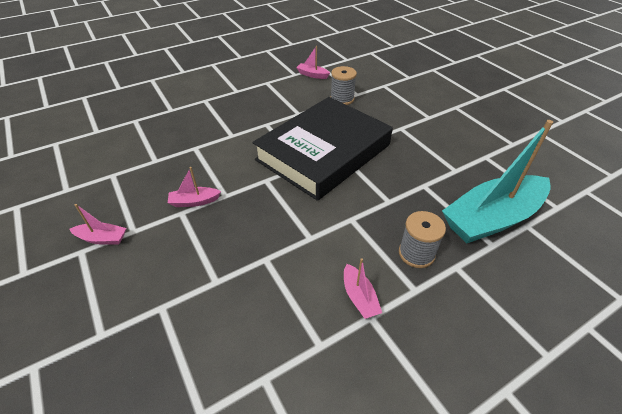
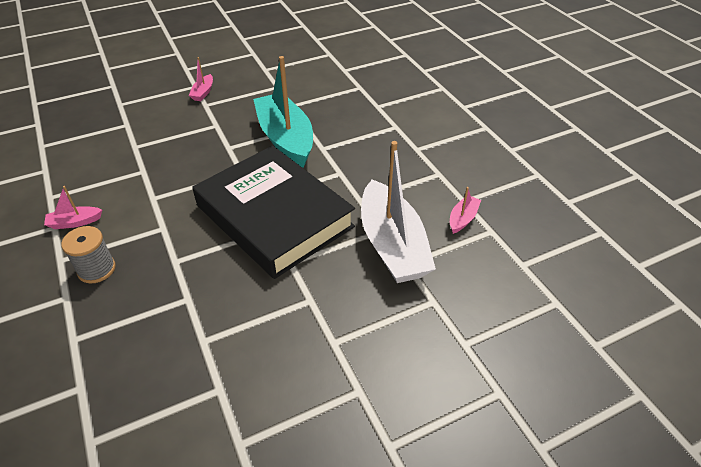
camera: 95 degrees right, 0 degrees up
(194, 201) = (226, 131): pink boat -> none
(342, 99) = (392, 245): grey spool -> white boat
(492, 218) = (107, 352): turquoise boat -> turquoise boat (286, 139)

